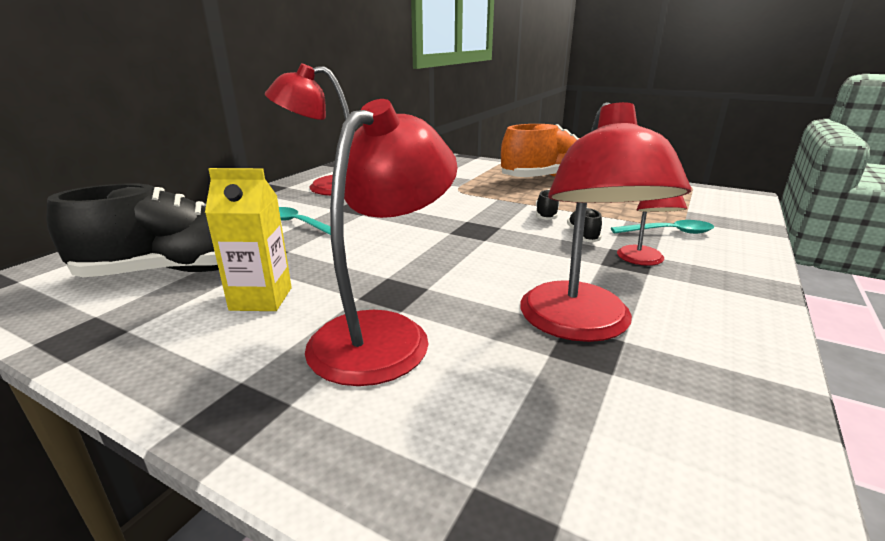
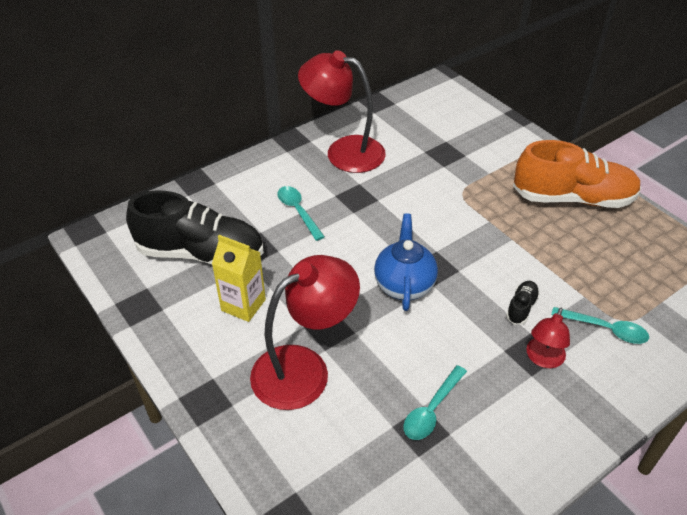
camera: 25 degrees right, 20 degrees up
(454, 245) = (404, 285): none -> blue teapot
(546, 215) = (514, 265): black shoe -> none
(580, 325) = (432, 409): red lamp -> turquoise spoon

